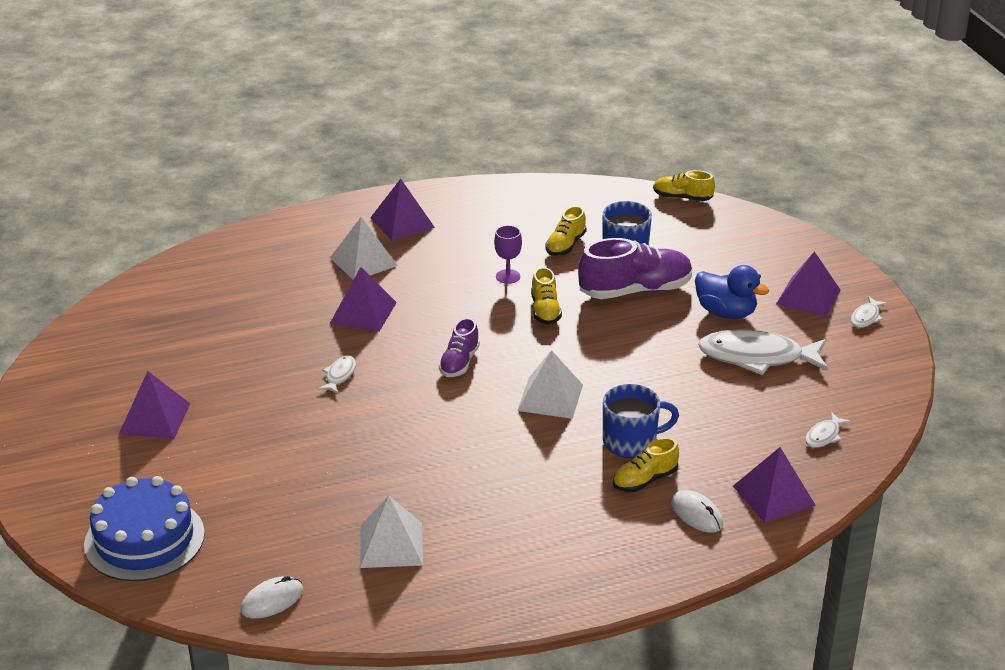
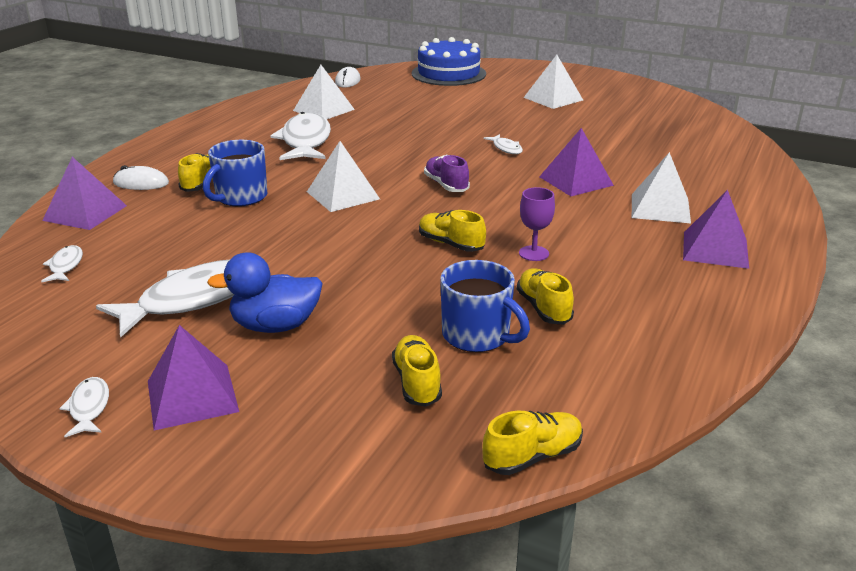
camera: 135 degrees right, 5 degrees down
(155, 418) = (553, 98): purple pyramid -> white pyramid
(484, 493) = (305, 141): none -> white fish
(635, 291) = (400, 300): purple shoe -> none
(689, 246) = (417, 382): none -> yellow shoe

